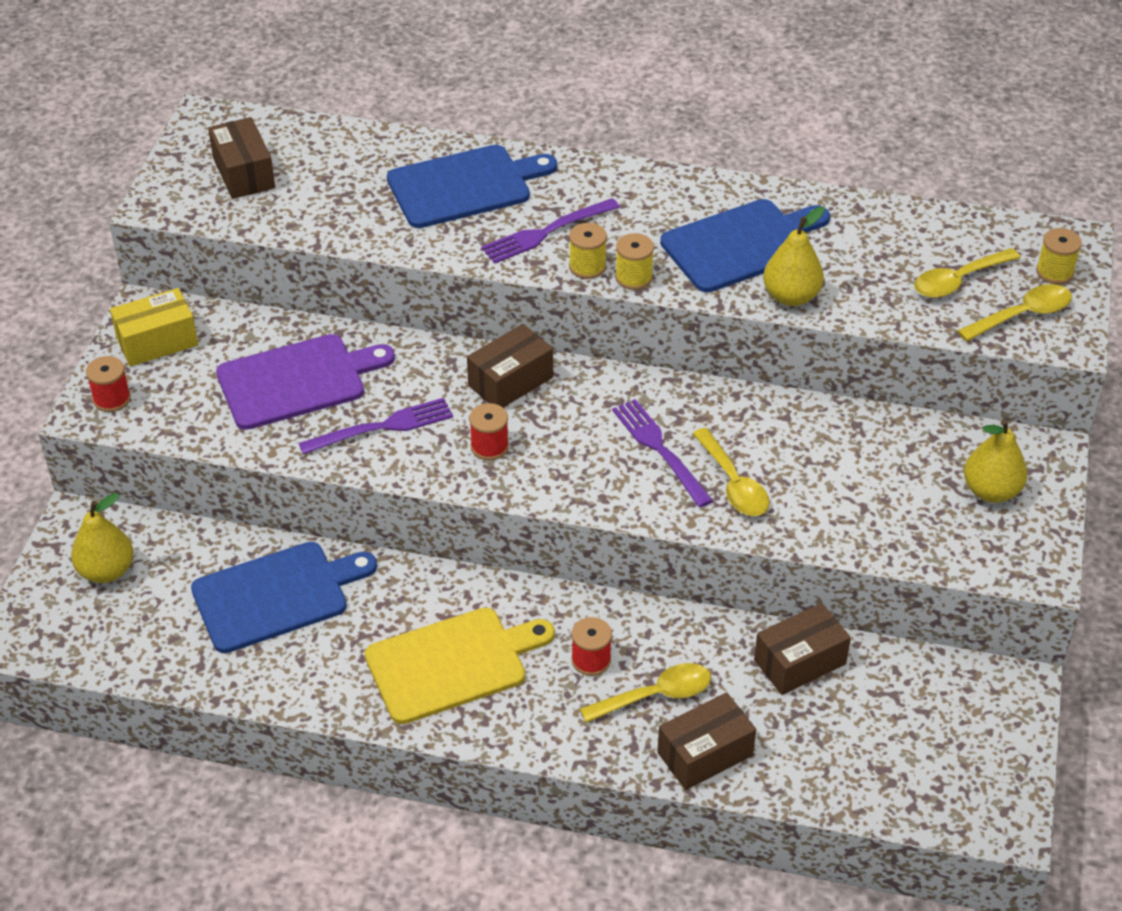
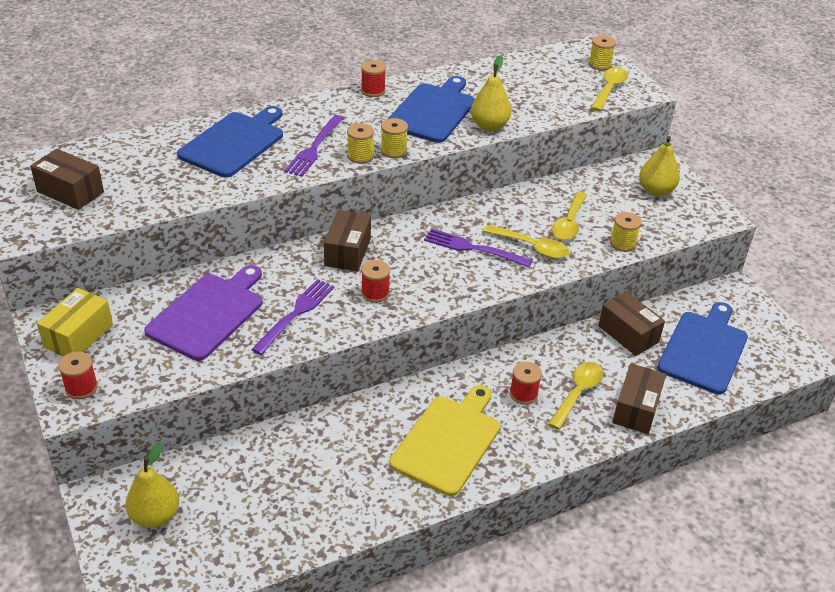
camera: 40 degrees left, 5 degrees down
(276, 595) = (294, 464): blue cutting board -> blue cutting board (704, 349)
(698, 183) = (373, 91): none -> red spool
(799, 662) = (628, 334): brown box -> brown box turned 60 degrees counterclockwise
(857, 538) = (622, 243): none -> yellow spool
(958, 281) = (561, 86): yellow spoon -> yellow spoon (569, 223)

